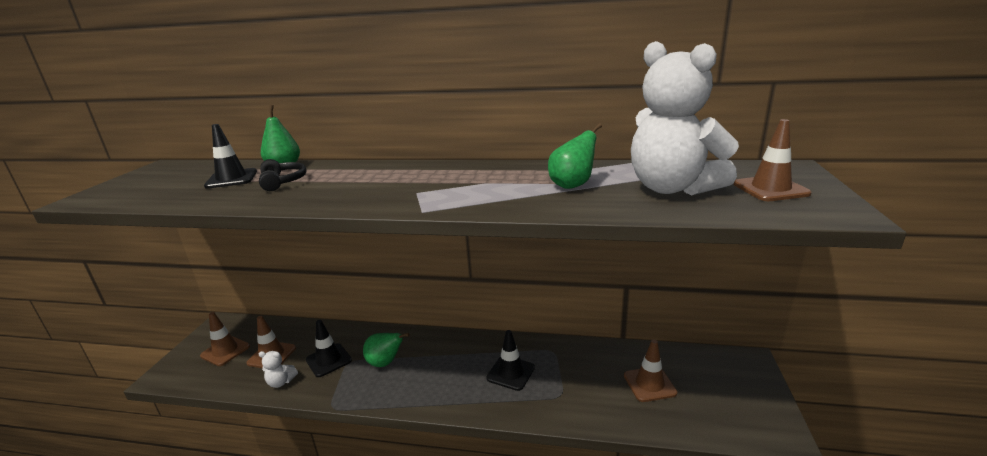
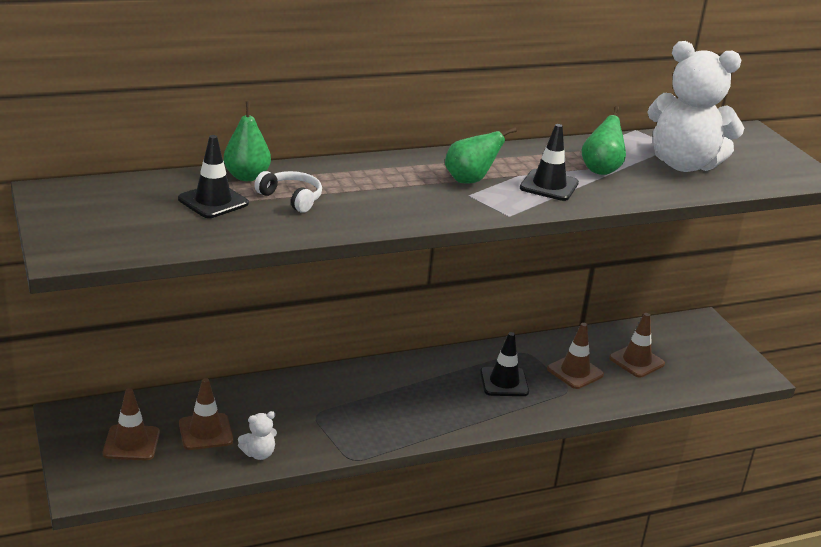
camera: 35 degrees left, 5 degrees up
(282, 182) = (291, 198): black headphones -> white headphones
(328, 360) = (288, 419): black traffic cone -> black traffic cone (549, 186)
(385, 363) = (360, 405): green pear -> green pear (470, 180)
(770, 189) = (753, 157): brown traffic cone -> brown traffic cone (575, 372)

